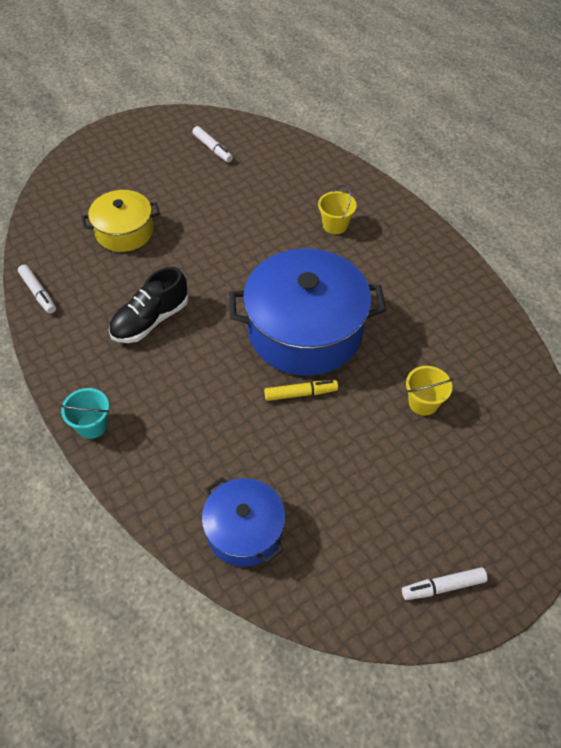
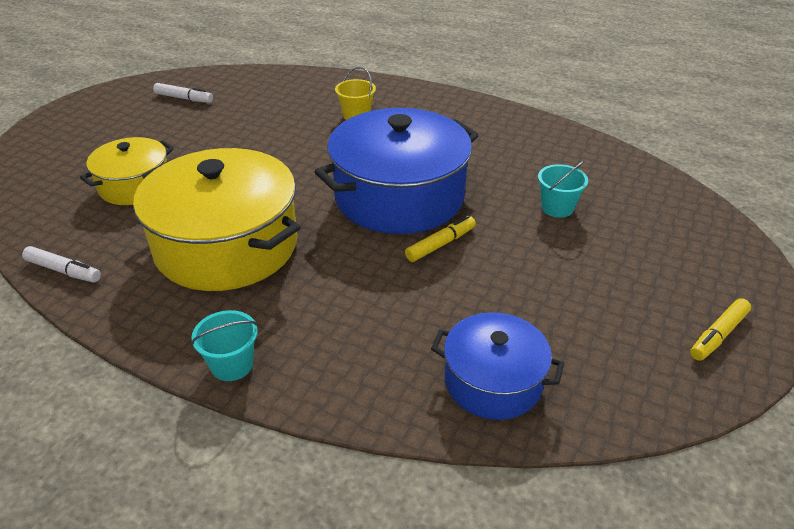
camera: 30 degrees left, 15 degrees down
(150, 320) = (227, 246): black shoe -> yellow pot
(423, 402) = (557, 208): yellow bucket -> turquoise bucket
(443, 586) = (718, 335): white marker -> yellow marker

